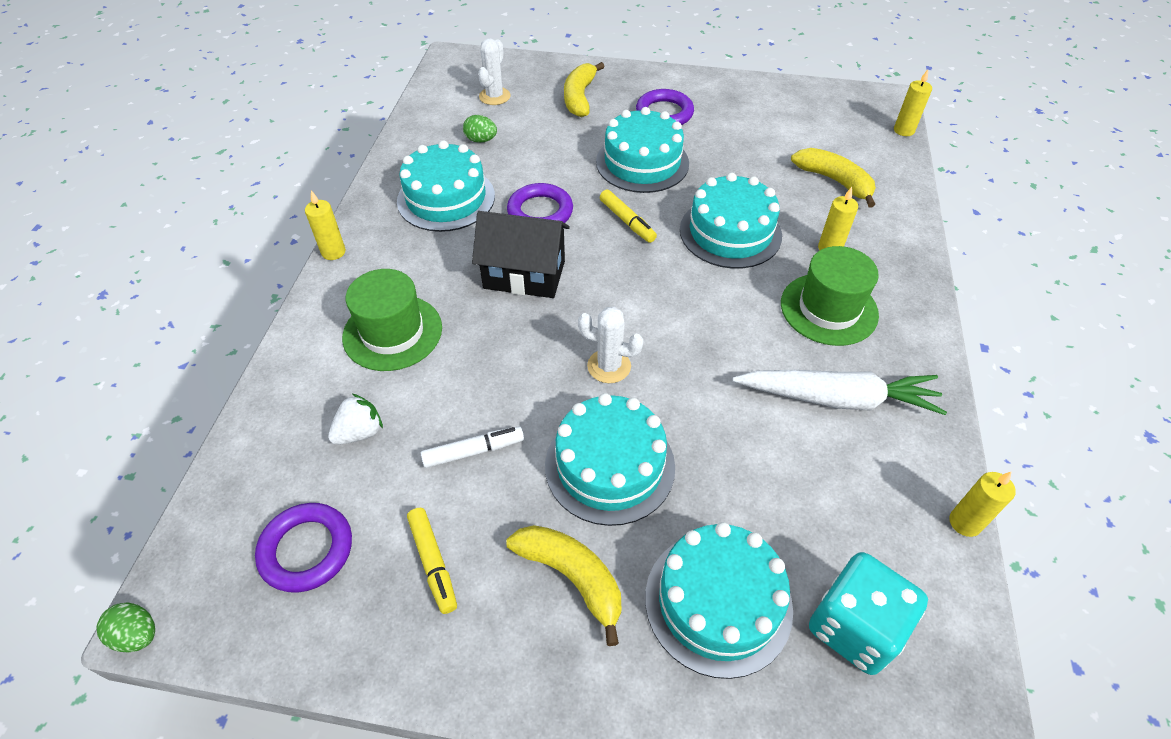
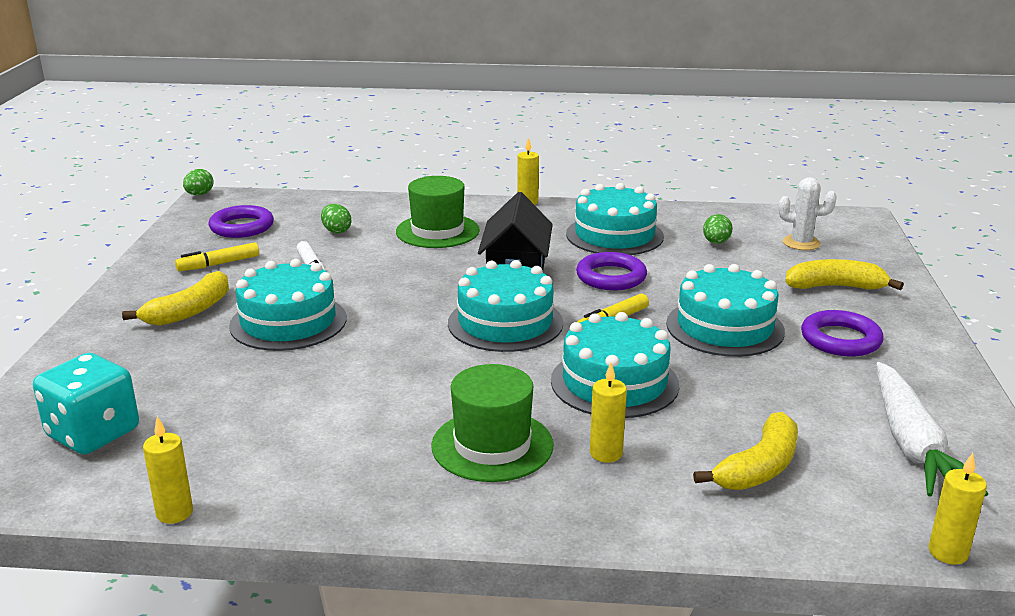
camera: 85 degrees right, 25 degrees down
(359, 432) = (336, 231): white strawberry -> green egg
(609, 366) = (400, 318): white cactus -> none
(718, 602) = (144, 369): turquoise cake -> turquoise cake (505, 323)
(838, 399) = (352, 443): white carrot -> white carrot (911, 444)

